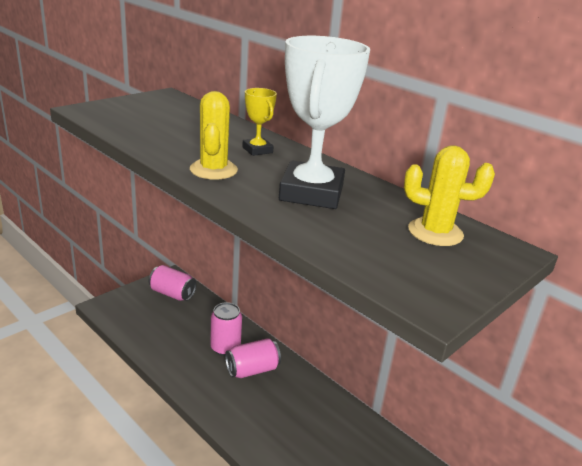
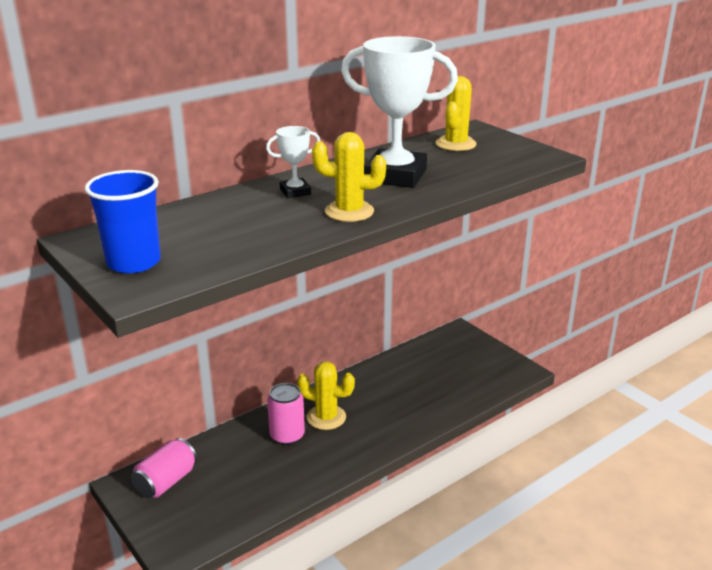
camera: 80 degrees left, 0 degrees up
(126, 107) = (133, 262): none -> blue cup
(252, 370) = (326, 417): pink can -> yellow cactus
(257, 150) = (295, 192): yellow trophy -> white trophy

